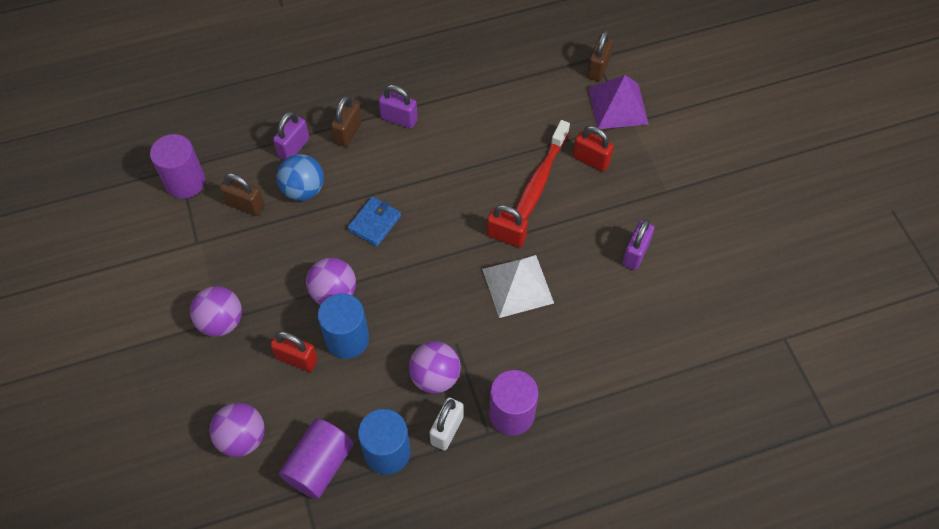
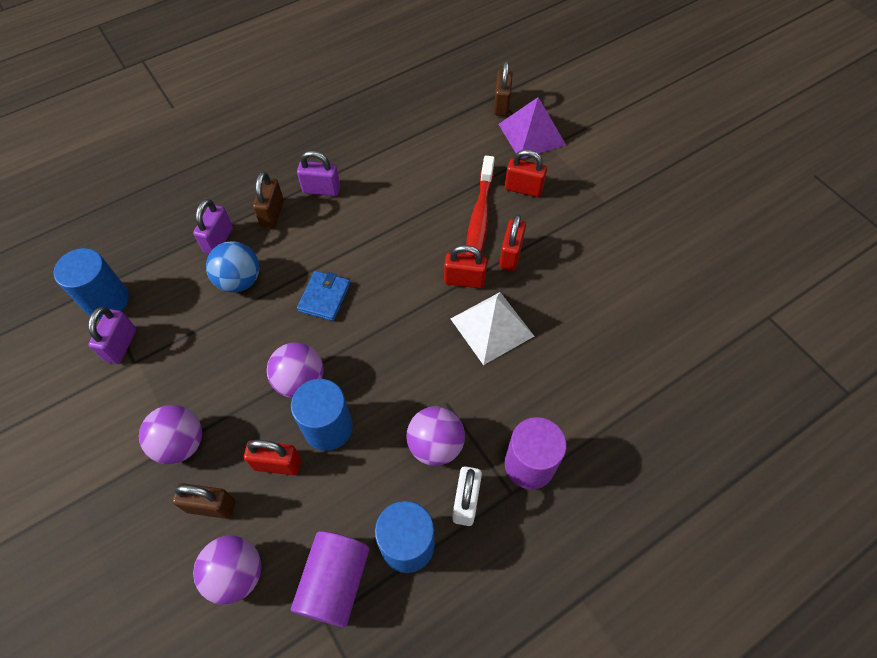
camera: 15 degrees left, 0 degrees up
(185, 182) = (107, 300): purple cylinder -> blue cylinder
(245, 205) = (180, 310): brown padlock -> brown padlock (211, 506)
(557, 222) = (510, 255): none -> red padlock
(635, 254) = (597, 268): purple padlock -> purple padlock (121, 345)

